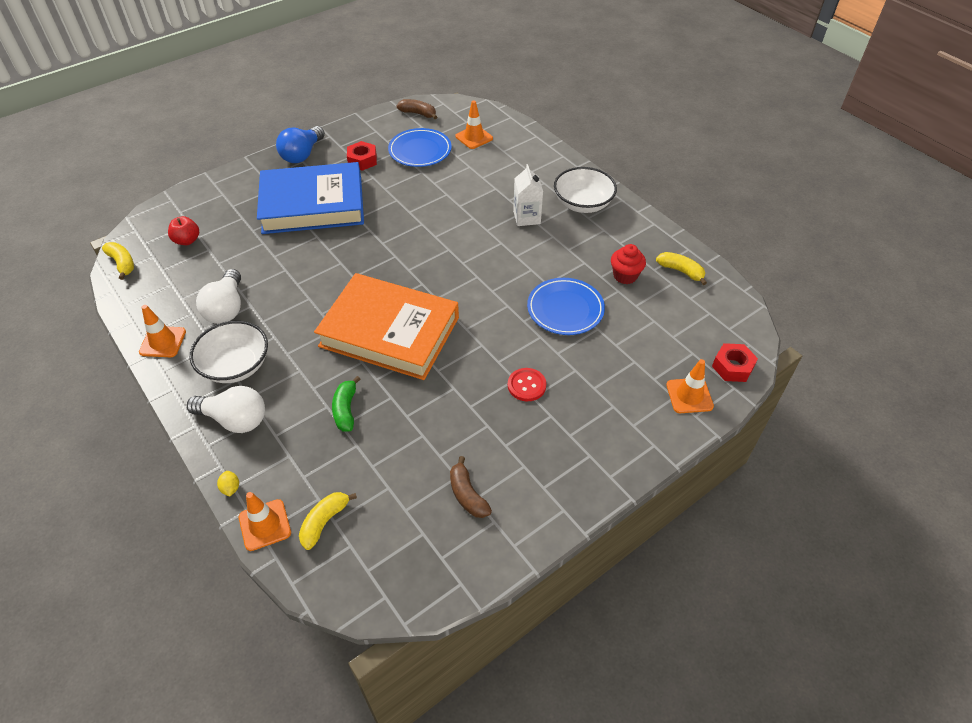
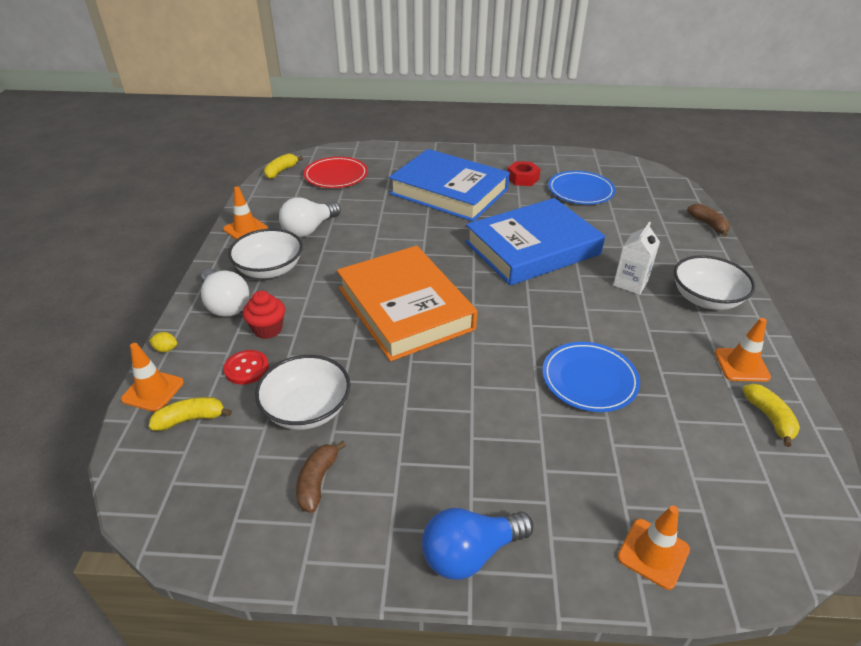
camera: 40 degrees right, 10 degrees down
(122, 263) = (281, 171): yellow banana -> yellow banana turned 150 degrees counterclockwise
(187, 240) = (336, 176): red apple -> red plate
(231, 488) = (166, 349): yellow lemon -> yellow lemon turned 75 degrees clockwise
(302, 154) = (479, 157): blue light bulb -> blue light bulb (470, 553)
(346, 410) = (305, 346): green banana -> none
(404, 454) = (307, 409): none -> white bowl
(418, 113) = (608, 165): brown banana -> brown banana (708, 225)
(433, 225) = (532, 248): none -> blue book
(474, 137) = (643, 201): orange traffic cone -> orange traffic cone (741, 365)
(526, 385) = (476, 423): red button -> red button (246, 368)
(625, 276) = (691, 386): red cupcake -> red cupcake (268, 329)
(732, 367) = (746, 560): red nut -> none

